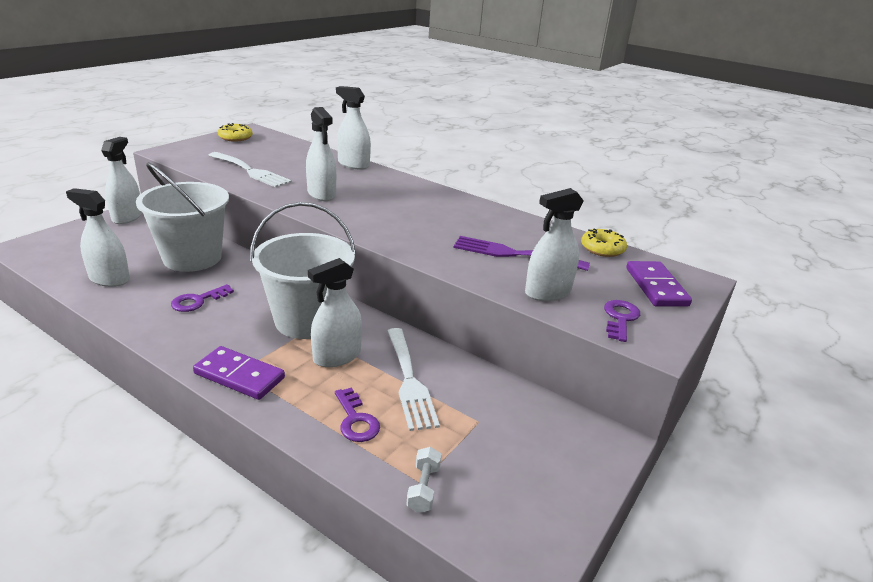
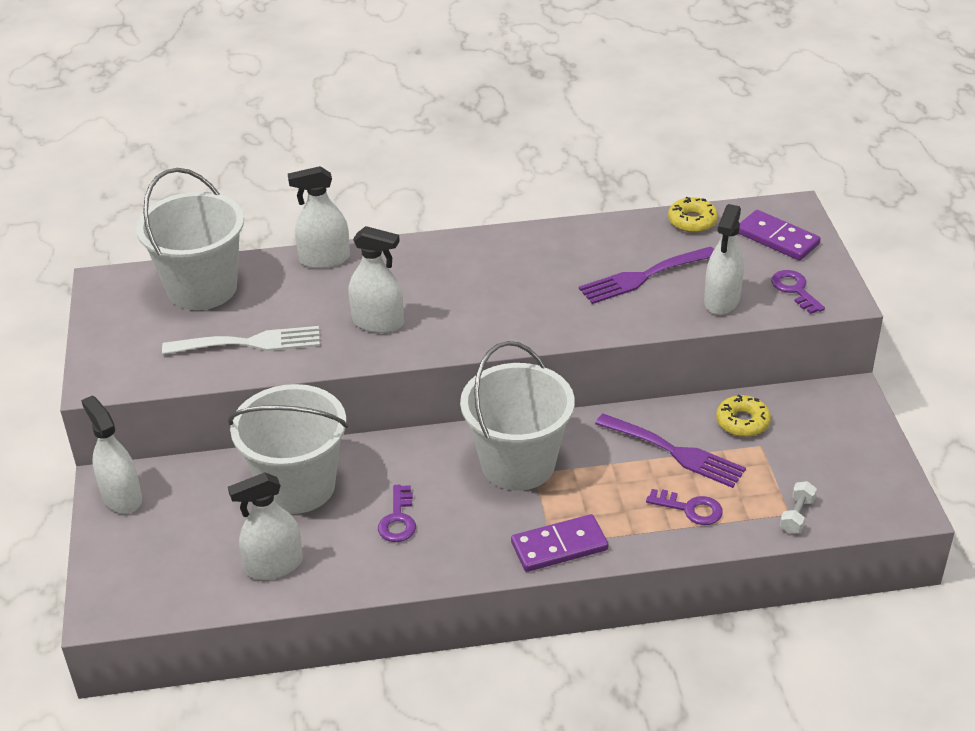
camera: 40 degrees left, 10 degrees up
(235, 137) = (118, 306): yellow donut -> yellow donut (742, 422)
(279, 148) = (202, 288): none -> white bucket
(337, 356) = (595, 474): white spray bottle -> none
(409, 381) = (675, 452): white fork -> purple fork
(423, 488) = (797, 515): white dumbbell -> white dumbbell turned 60 degrees clockwise

